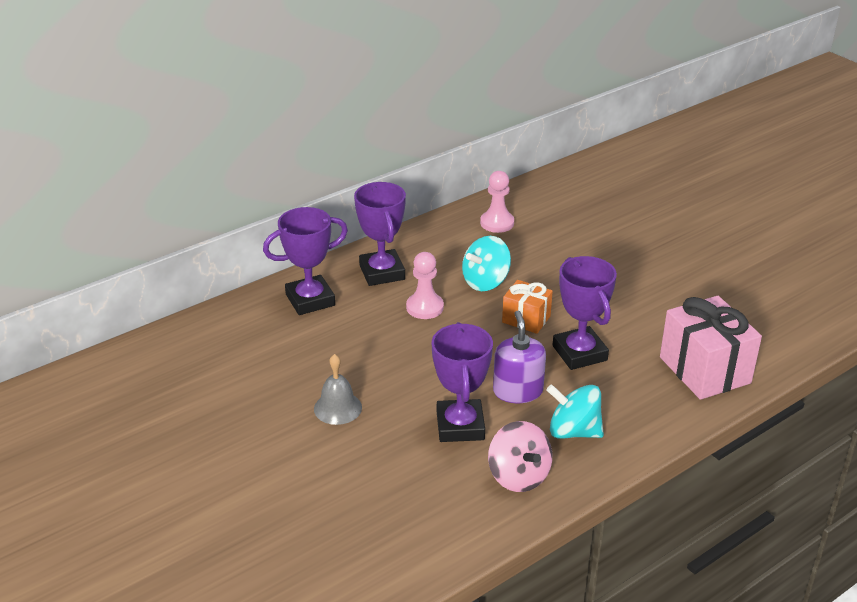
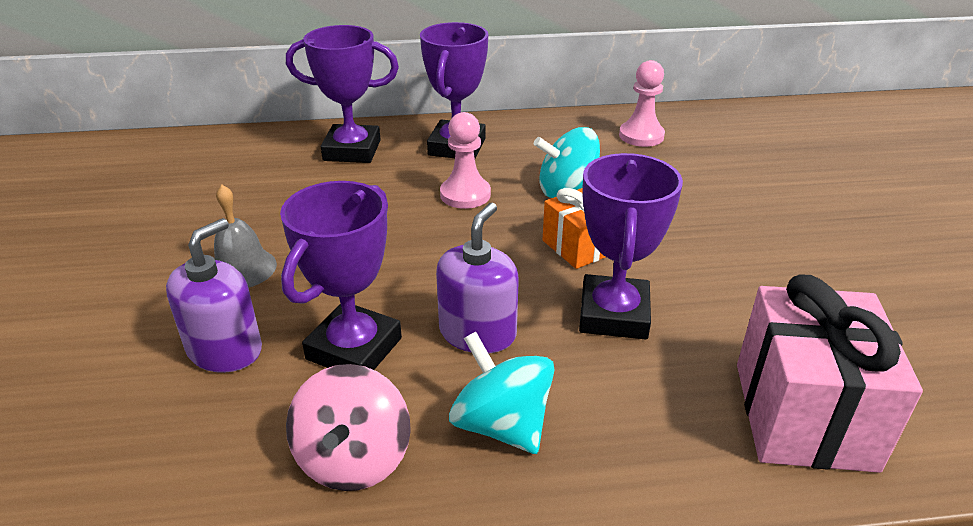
camera: 30 degrees right, 0 degrees up
(388, 456) = (225, 350): none -> purple soap dispenser

